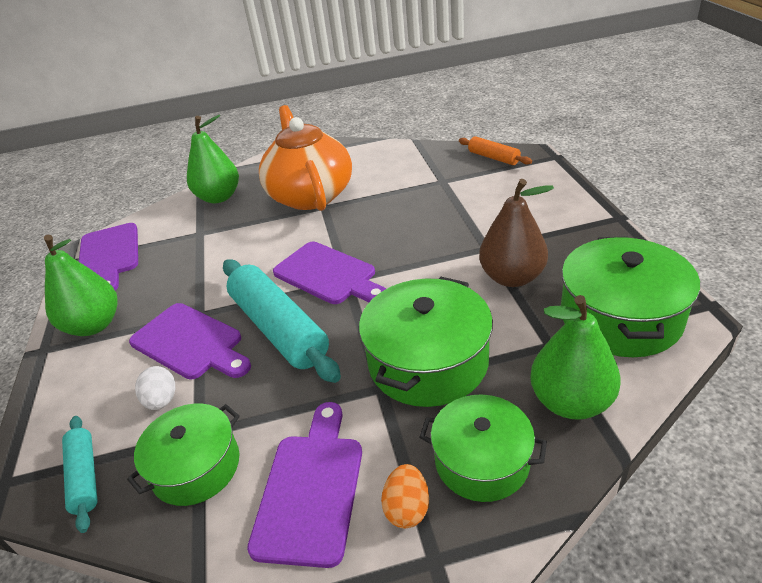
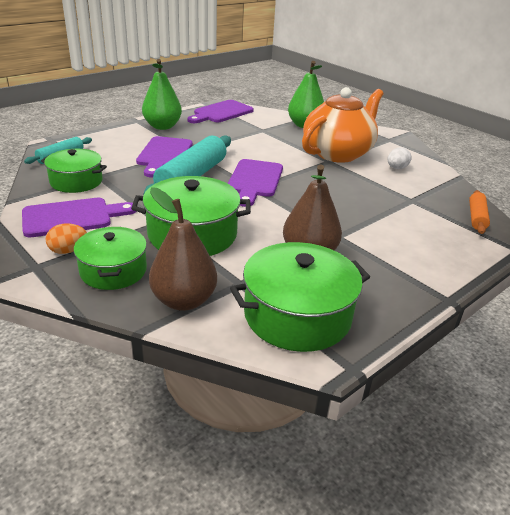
camera: 55 degrees right, 5 degrees down
(162, 400) = (117, 160): white egg -> white egg (396, 168)
(570, 402) = (183, 300): green pear -> brown pear

